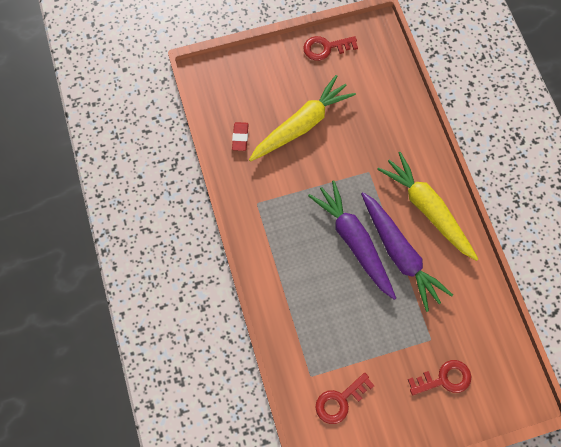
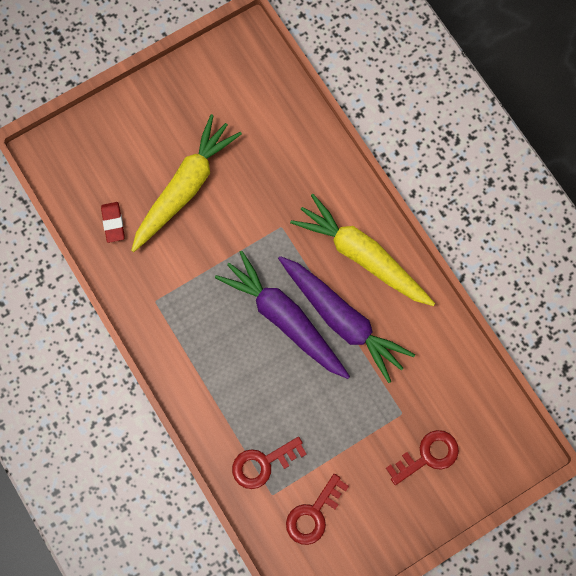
camera: 15 degrees left, 5 degrees up
(325, 48) = (190, 79): red key -> red key (263, 464)

